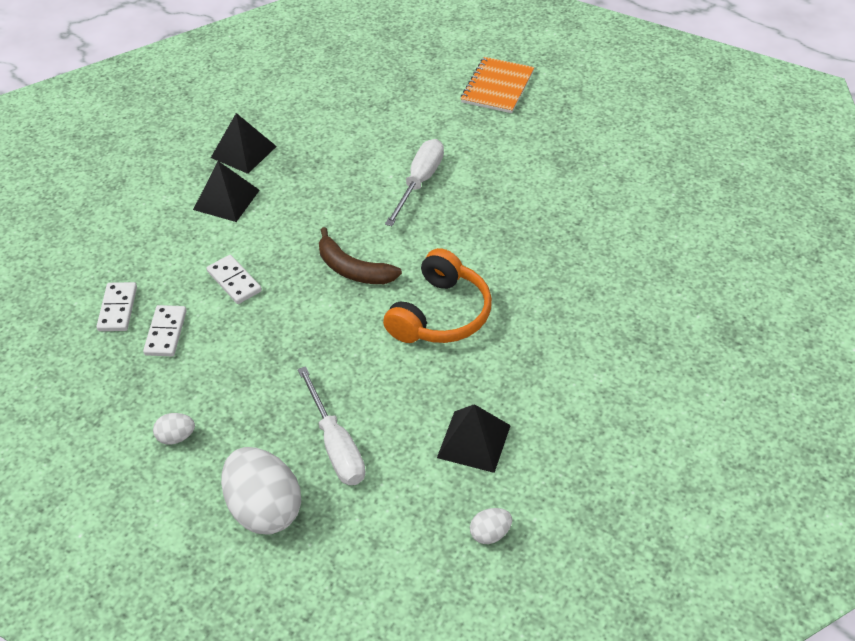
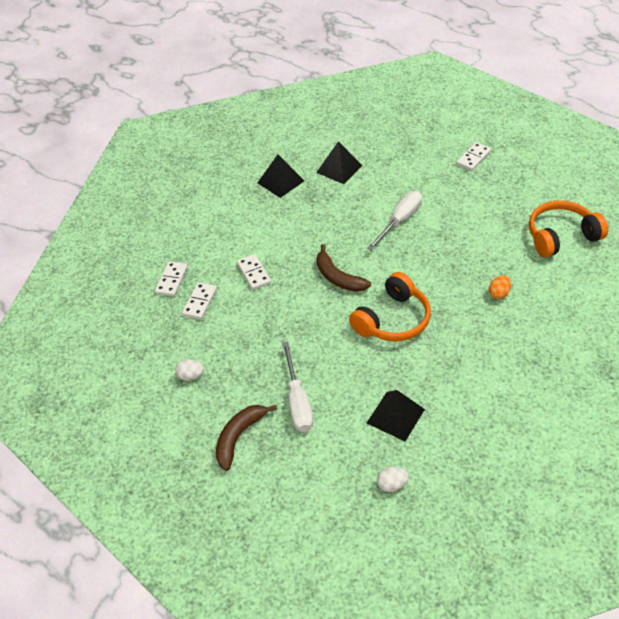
camera: 15 degrees right, 0 degrees up
(226, 199) = (261, 214): black pyramid -> black pyramid (339, 169)
(264, 509) = (239, 437): white egg -> brown banana
(497, 87) = (473, 158): orange notebook -> white domino
(572, 258) = (499, 294): none -> orange egg
(633, 173) = (561, 236): none -> orange headphones

